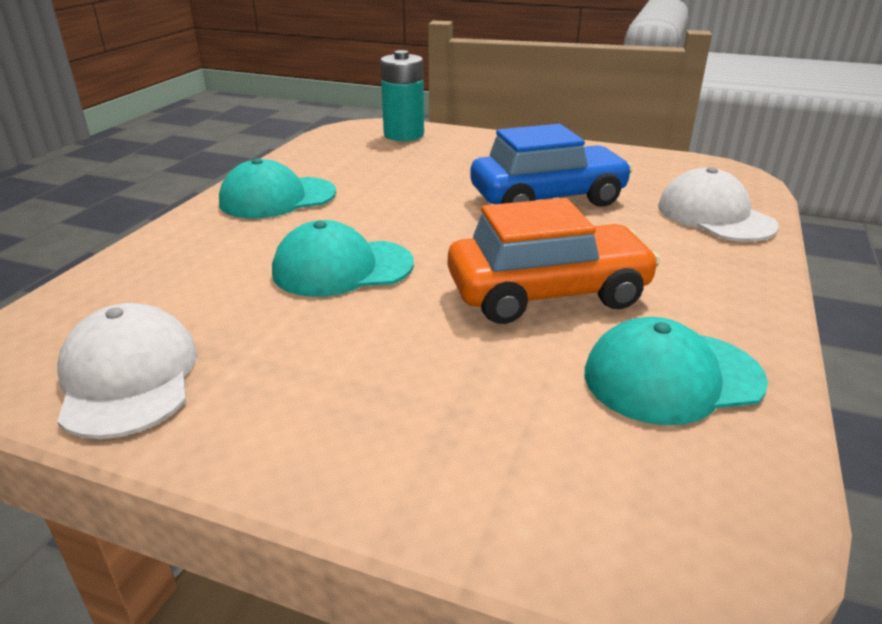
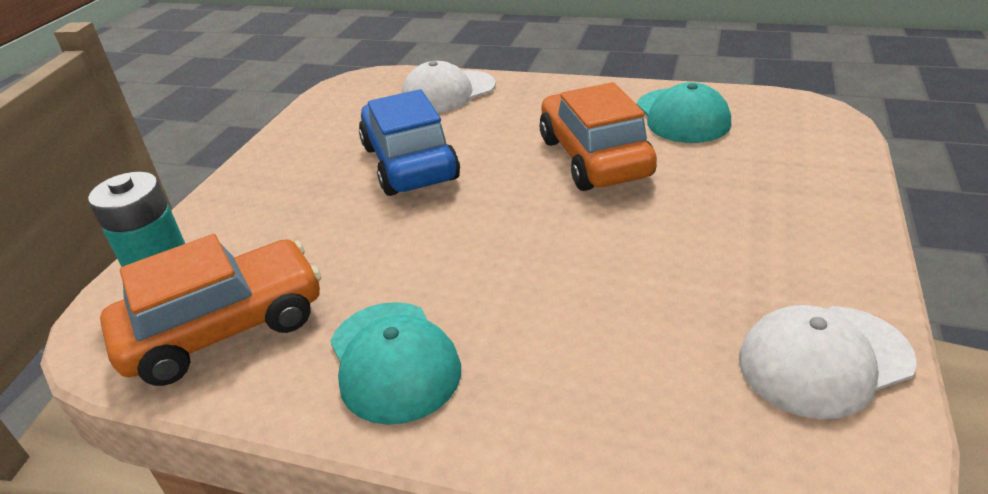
camera: 90 degrees left, 5 degrees up
(342, 268) = (579, 267): turquoise cap -> none
(344, 153) = (225, 328): none -> orange car

